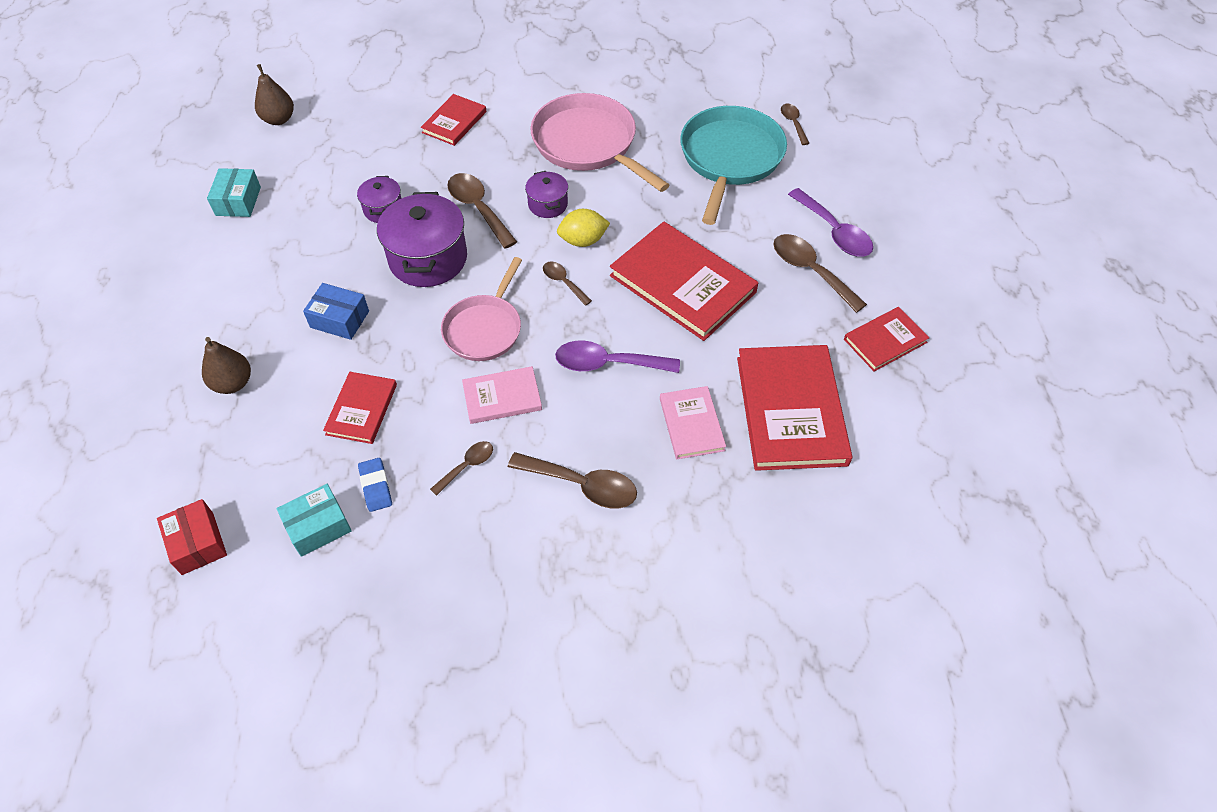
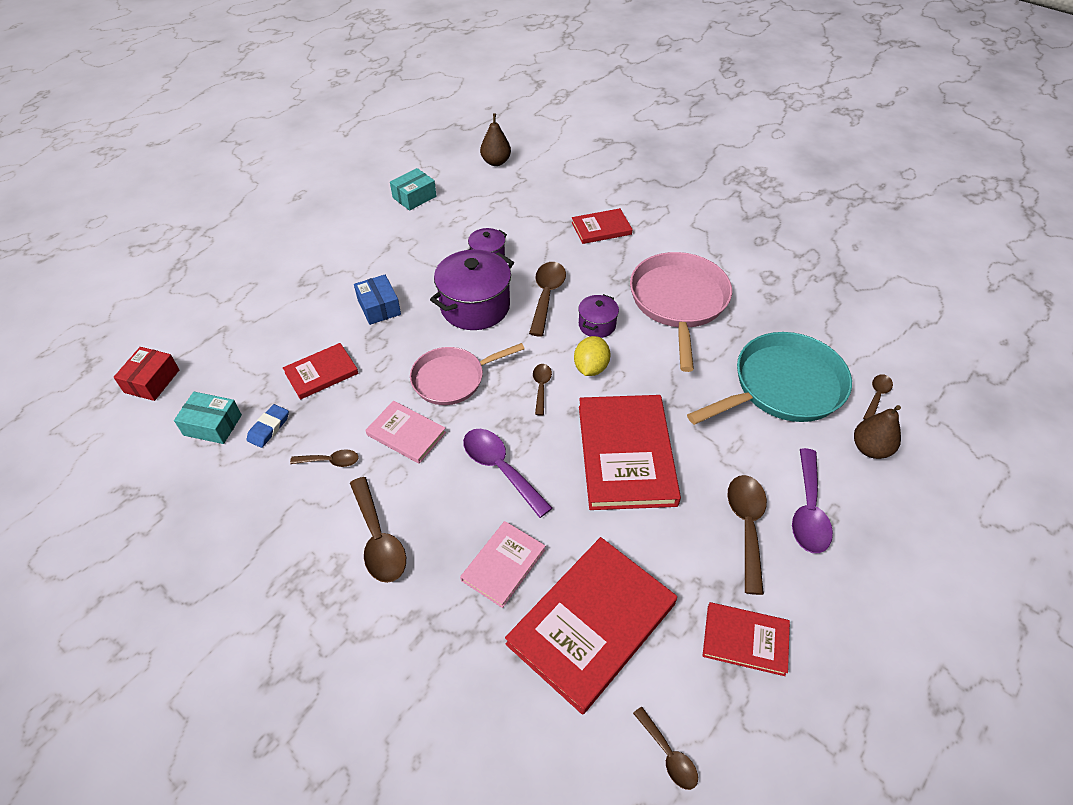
camera: 45 degrees right, 5 degrees down
(233, 383) = (280, 302): brown pear -> brown pear (870, 448)
(583, 240) = (591, 368): yellow lemon -> yellow lemon turned 75 degrees clockwise
(917, 442) = (668, 754): none -> brown spoon

